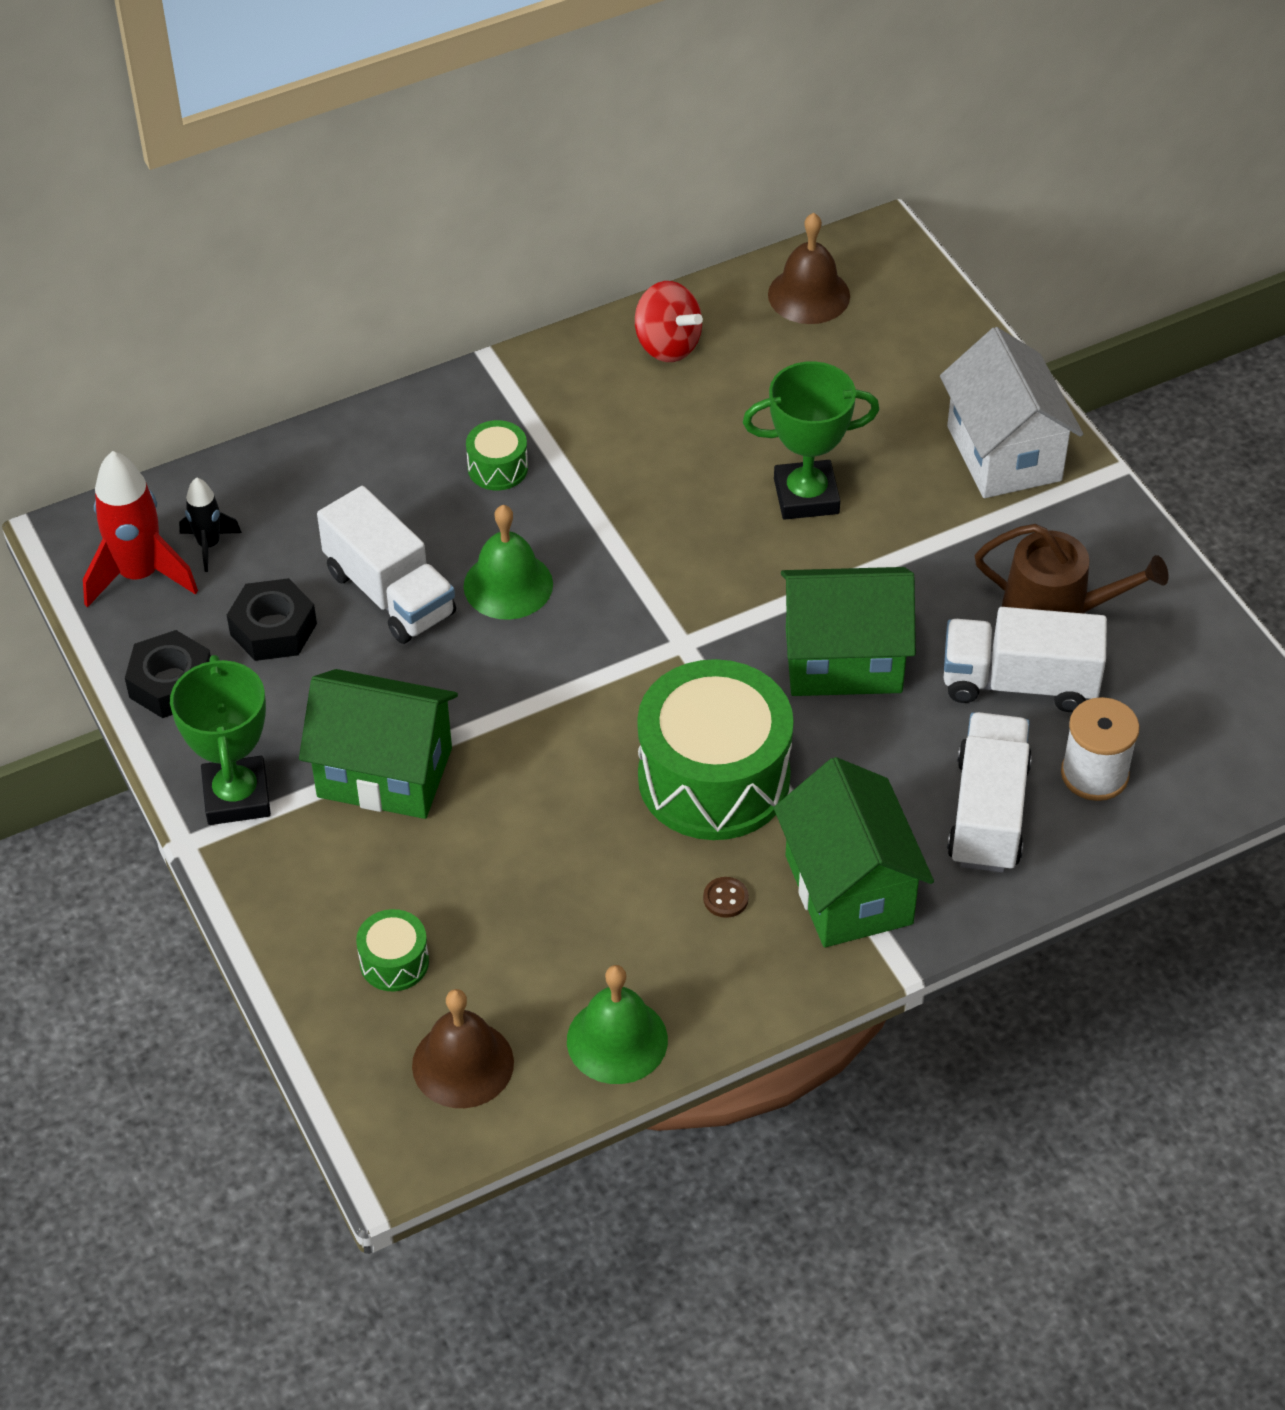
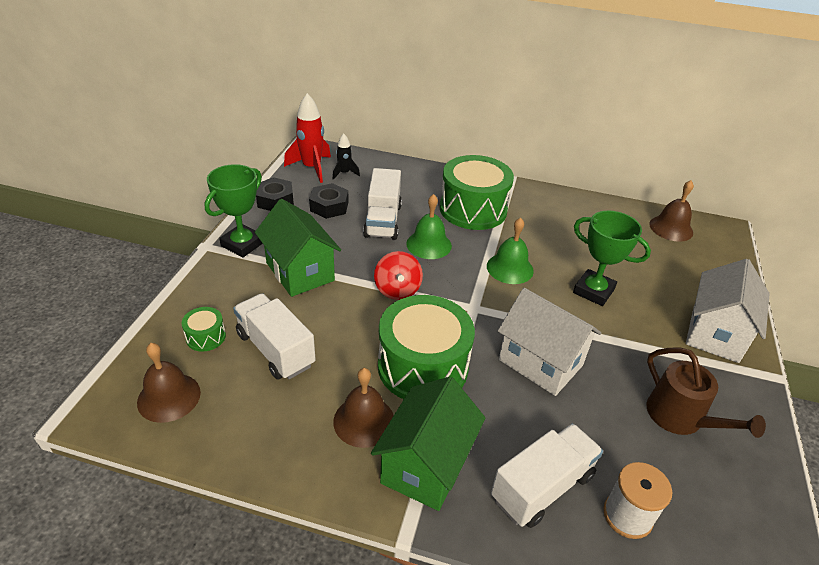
camera: 40 degrees right, 10 degrees down
(497, 468) = (473, 209): green drum -> green drum, size x2.31
(617, 1040) = (237, 443): green bell -> green bell (510, 268)
(667, 345) = (588, 211): red spinning top -> red spinning top (397, 290)
(725, 898) = (364, 421): brown button -> brown bell
(843, 660) = (540, 362): green house -> white house
(1019, 683) = (626, 436): white truck -> white truck (275, 349)

